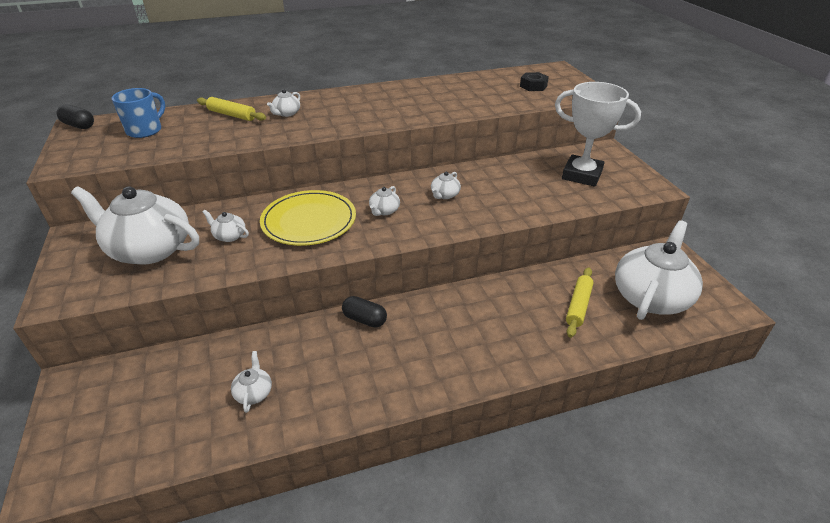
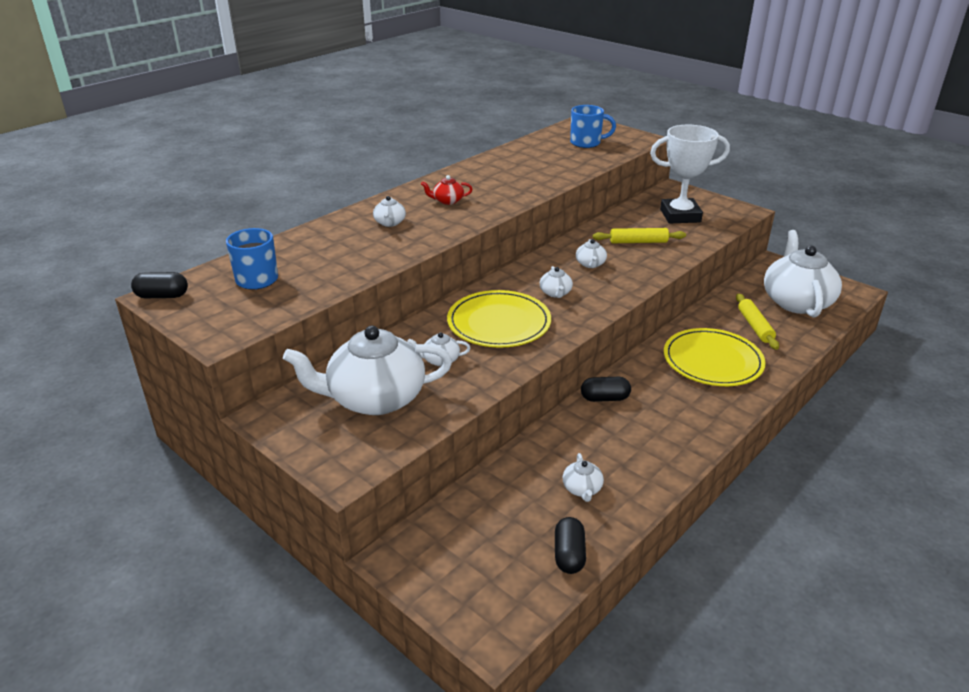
camera: 30 degrees left, 5 degrees down
(176, 446) = (569, 555): none -> black capsule
(232, 115) = (332, 239): yellow rolling pin -> yellow rolling pin (638, 242)
(254, 392) = (582, 489): white teapot -> white teapot turned 150 degrees counterclockwise
(352, 107) = (447, 201): none -> red teapot
(498, 324) = (712, 361): none -> yellow plate
(533, 86) = (586, 143): black nut -> blue mug

